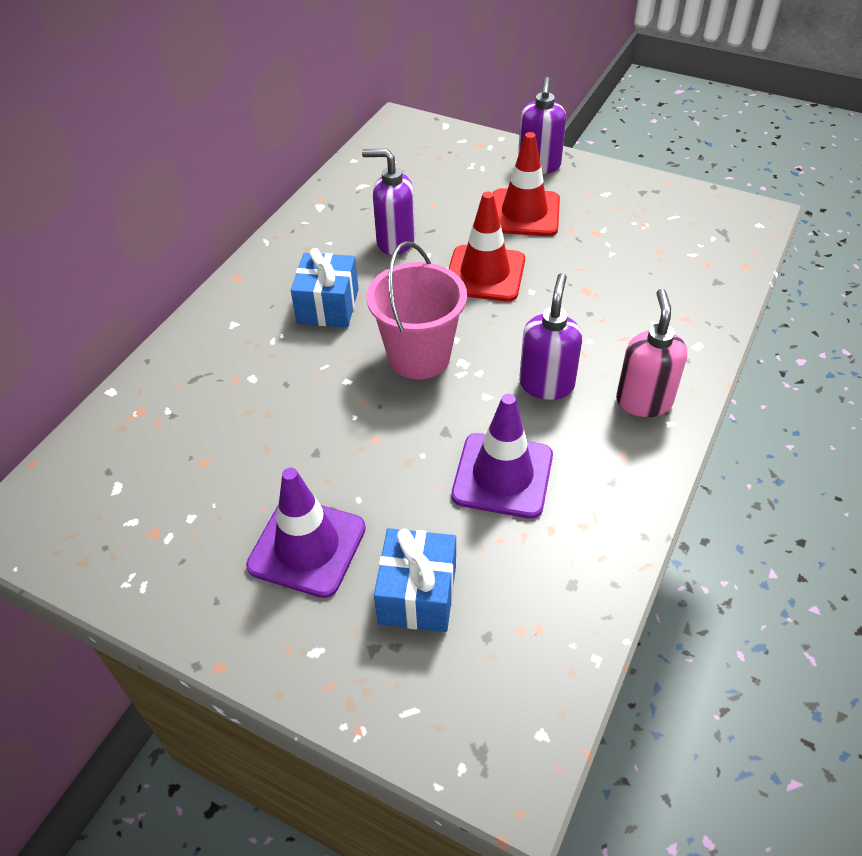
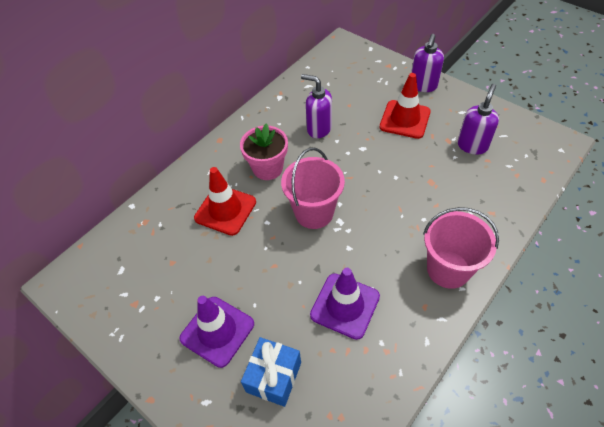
camera: 15 degrees right, 5 degrees up
(328, 306) = (267, 168): blue gift -> pink flower pot
(485, 274) = (369, 160): red traffic cone -> red traffic cone (225, 210)
(546, 384) = (388, 246): purple soap dispenser -> purple soap dispenser (472, 145)
(643, 401) = (448, 269): pink soap dispenser -> pink bucket

